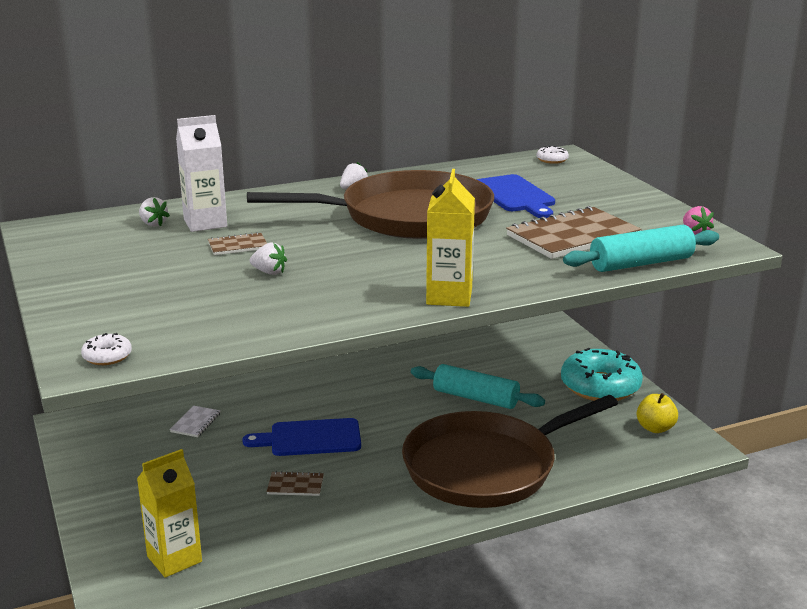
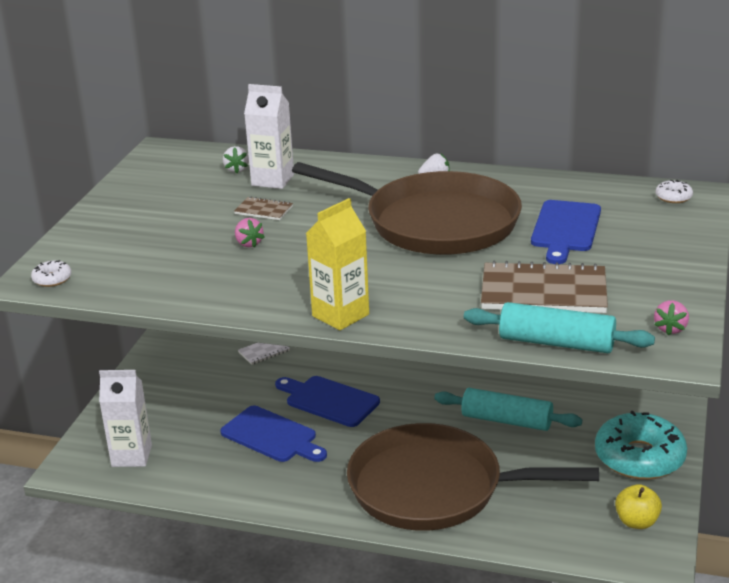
camera: 40 degrees right, 5 degrees up
(174, 559) = (131, 456): yellow carton -> white carton
(269, 272) = (248, 243): white strawberry -> pink strawberry
(295, 485) = (272, 436): brown notebook -> blue cutting board
(475, 398) = (506, 420): turquoise rolling pin -> turquoise rolling pin turned 45 degrees counterclockwise

